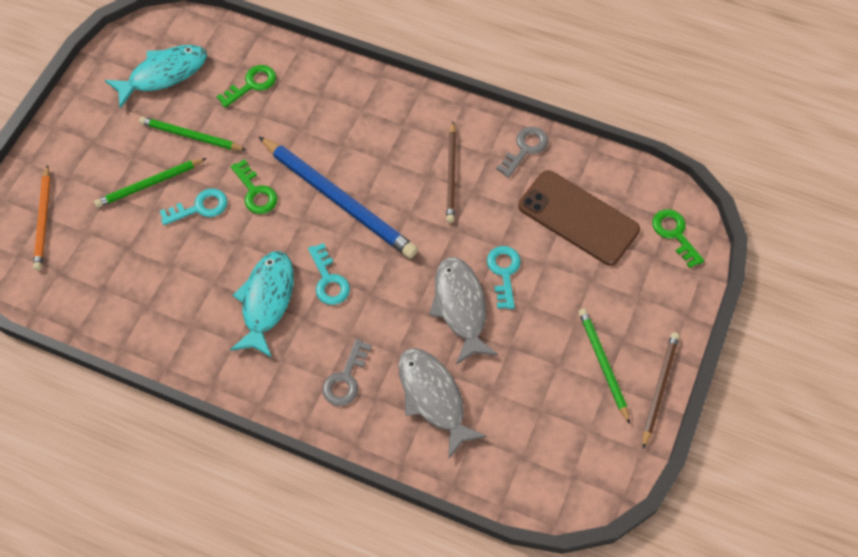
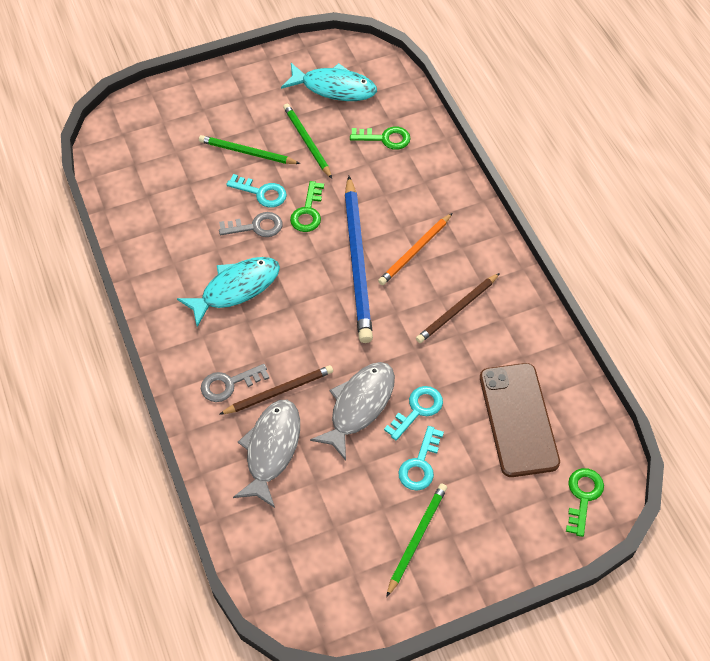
camera: 45 degrees right, 5 degrees down
(43, 220) = (160, 124): orange pencil -> orange pencil (415, 251)
(328, 280) = (290, 310): turquoise key -> turquoise key (420, 464)
(525, 149) = (534, 337): grey key -> grey key (256, 227)
(659, 388) = (439, 594): brown pencil -> brown pencil (279, 391)

